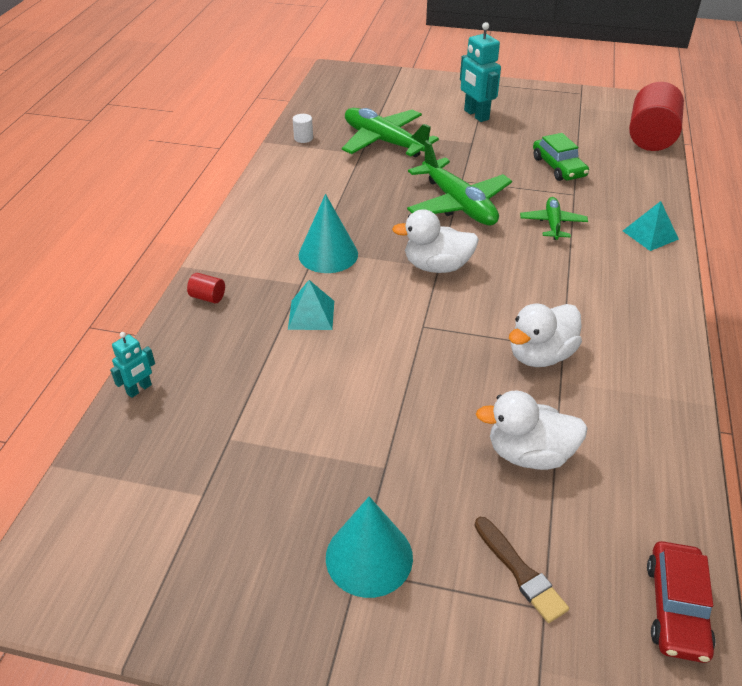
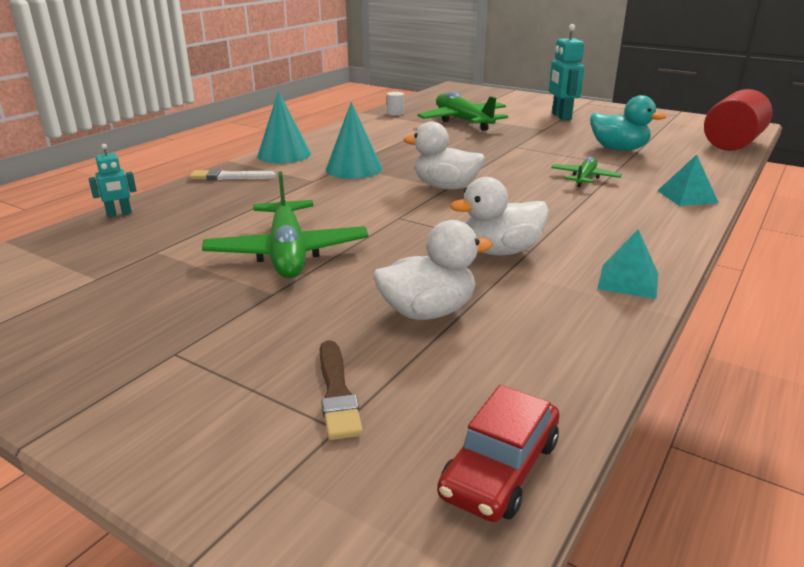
camera: 20 degrees right, 15 degrees down
(208, 297) = (229, 177): red cylinder -> white brush
(311, 314) = (304, 197): turquoise pyramid -> turquoise pyramid (628, 281)
(369, 557) = (194, 347): turquoise cone -> turquoise cone (284, 154)
(458, 204) = (500, 158): green plane -> green plane (288, 253)
(529, 454) = (428, 312): white duck -> white duck turned 135 degrees clockwise
(558, 167) = (618, 149): green car -> turquoise duck

